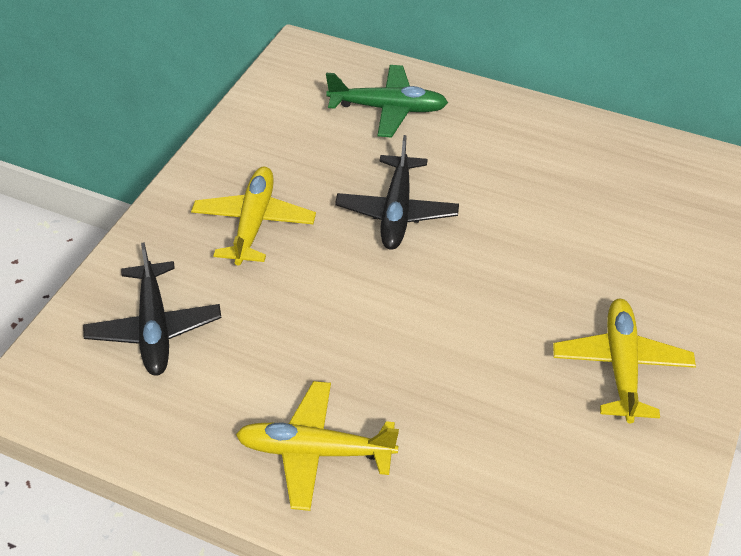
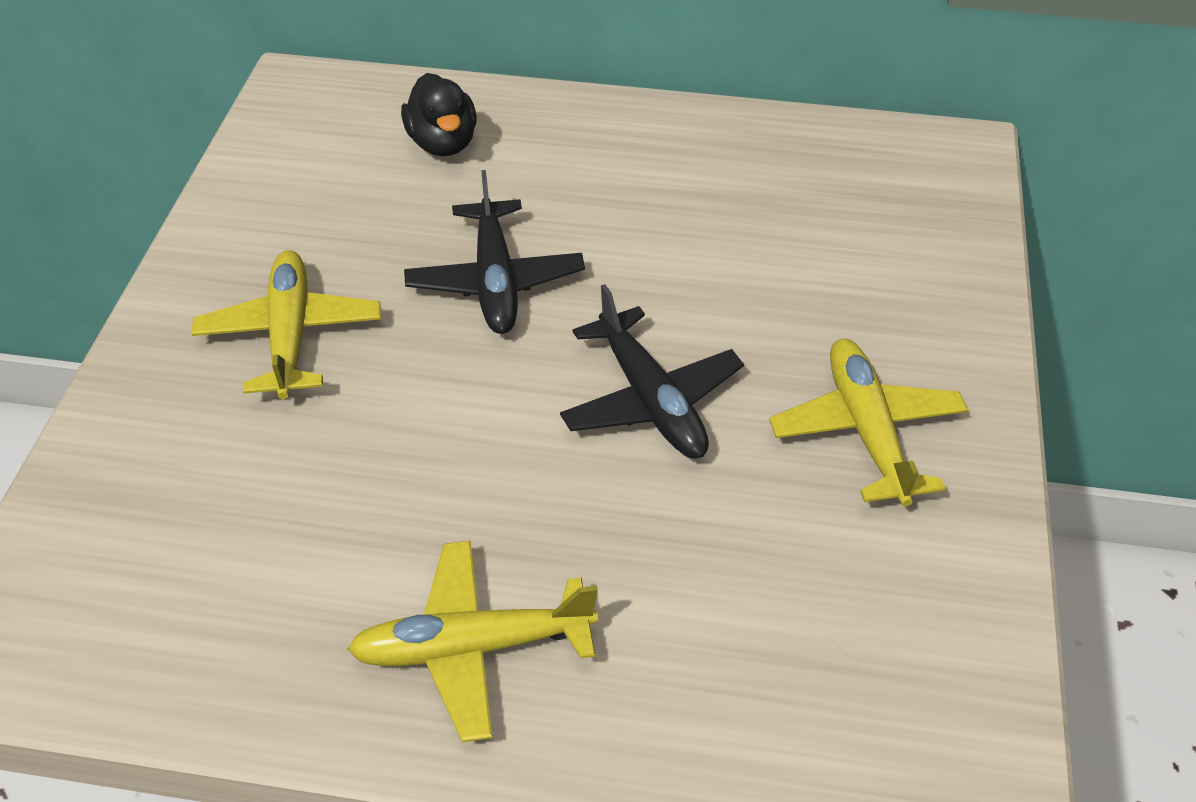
camera: 15 degrees left, 0 degrees up
(154, 328) = (177, 517): black plane -> black plane (651, 400)
(388, 109) = (443, 143): green plane -> black duck

